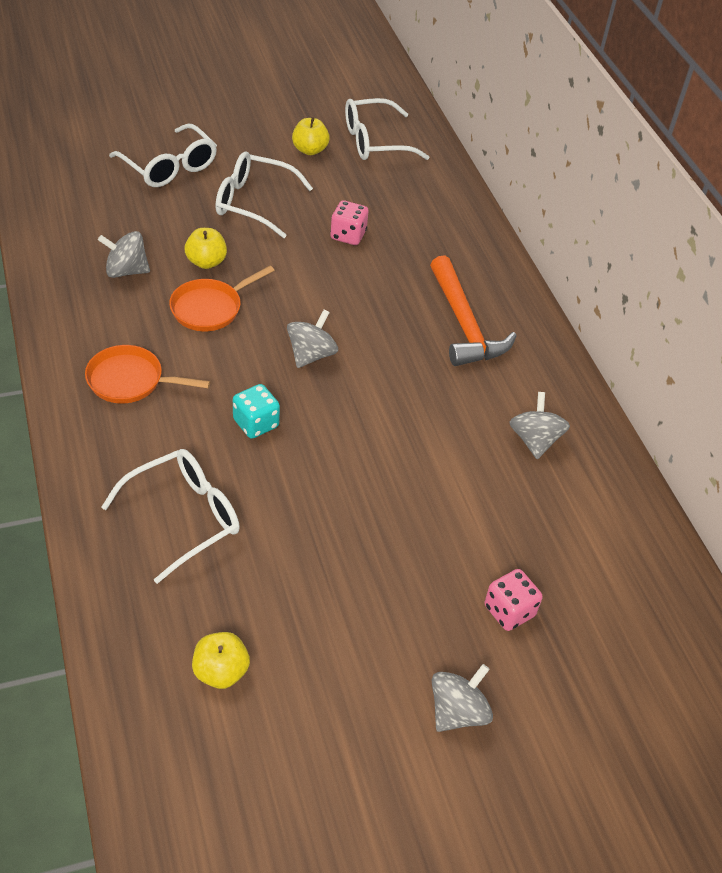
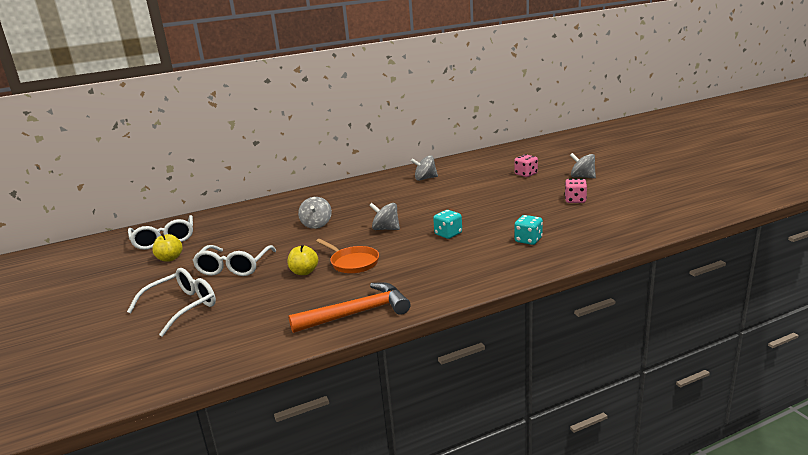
camera: 90 degrees left, 25 degrees down
(126, 271) = (319, 298): grey spinning top -> grey spinning top (316, 224)
(130, 381) = (431, 274): orange pan -> none
(183, 517) = (528, 240): white glasses -> turquoise dice
(221, 672) = (610, 217): yellow apple -> none
(348, 235) = (271, 234): pink dice -> pink dice (575, 200)
(464, 324) = (348, 198): orange hammer -> orange hammer (357, 313)

